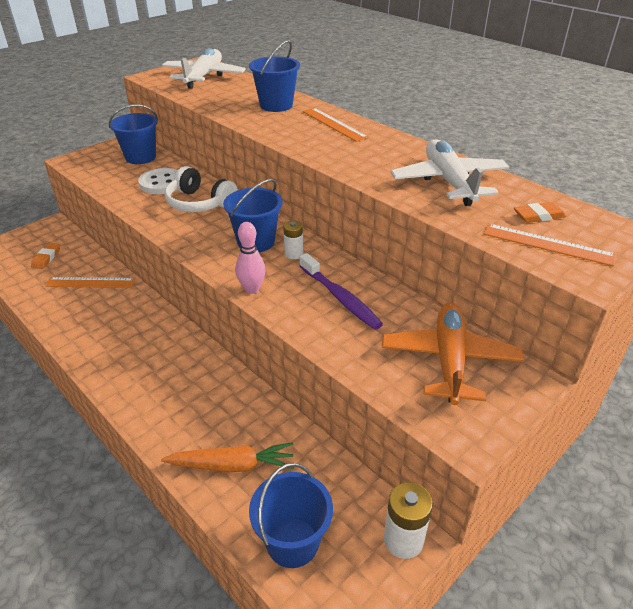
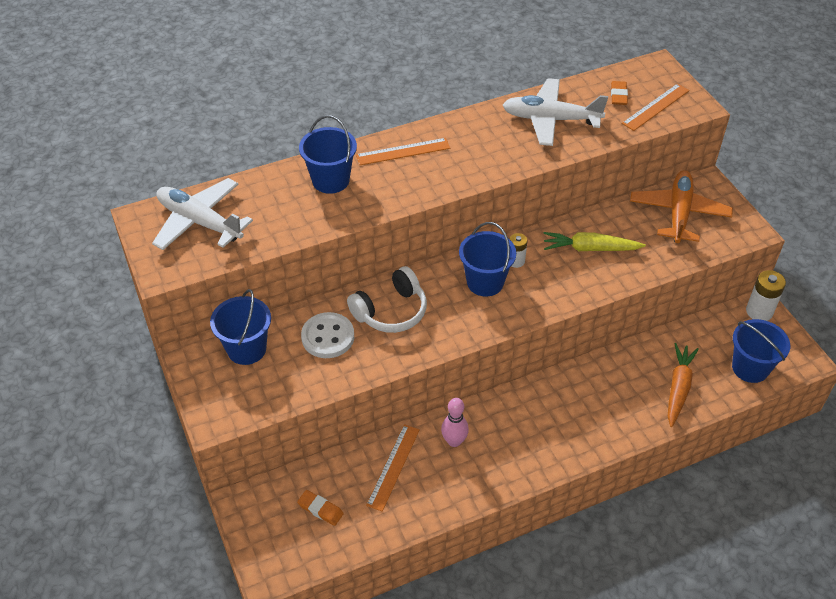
camera: 70 degrees left, 10 degrees up
(252, 289) = (559, 300): pink bowling pin -> pink bowling pin (454, 441)
(340, 298) = (590, 248): purple toothbrush -> yellow carrot
(449, 360) = (679, 213): orange plane -> orange plane turned 75 degrees clockwise

